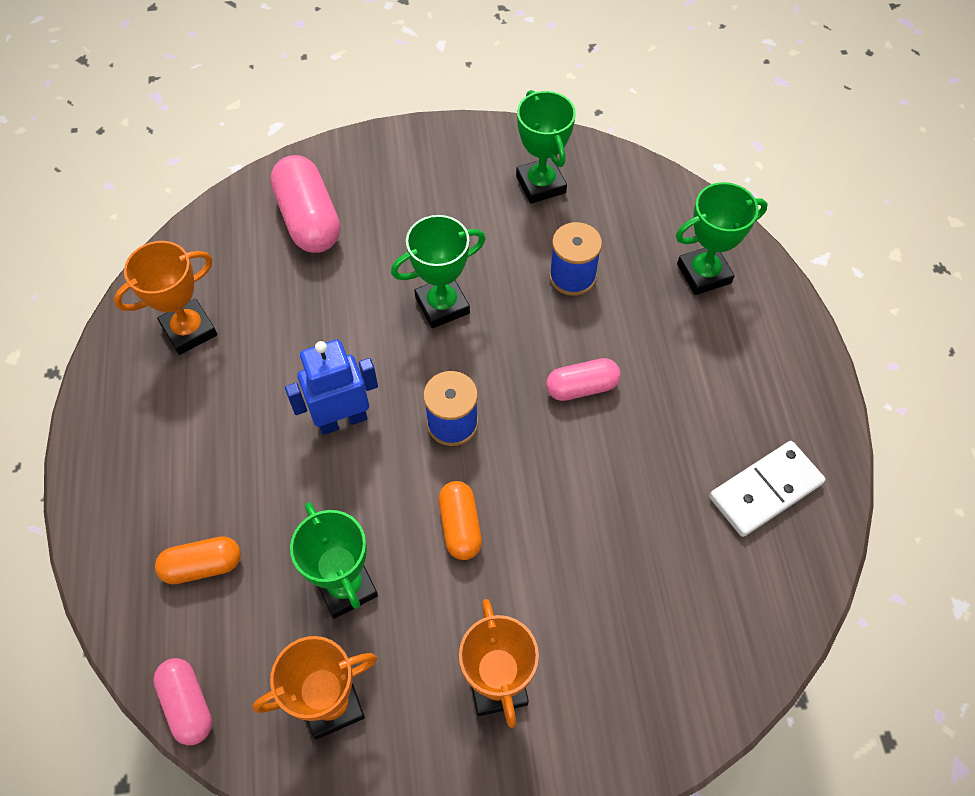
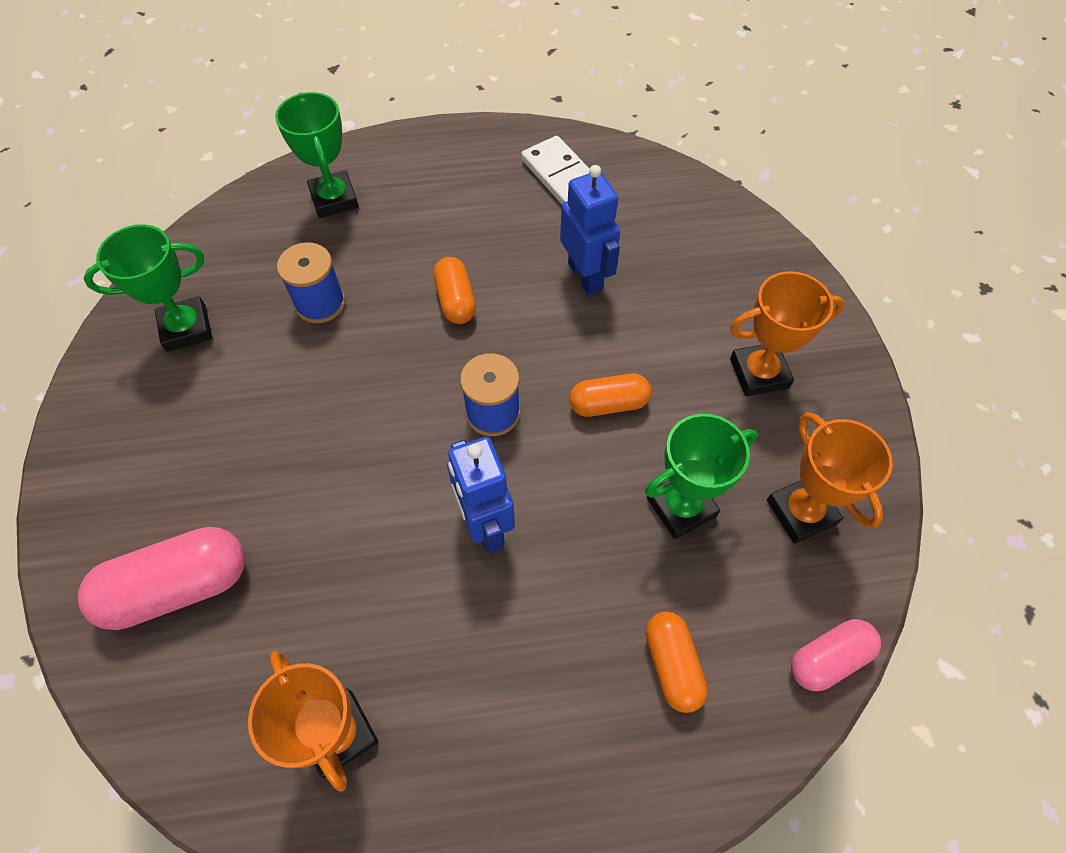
camera: 90 degrees left, 0 degrees up
(442, 305) = (340, 425): green trophy -> none
(582, 387) = (455, 300): pink capsule -> orange capsule
(621, 510) = (585, 276): none -> blue robot

